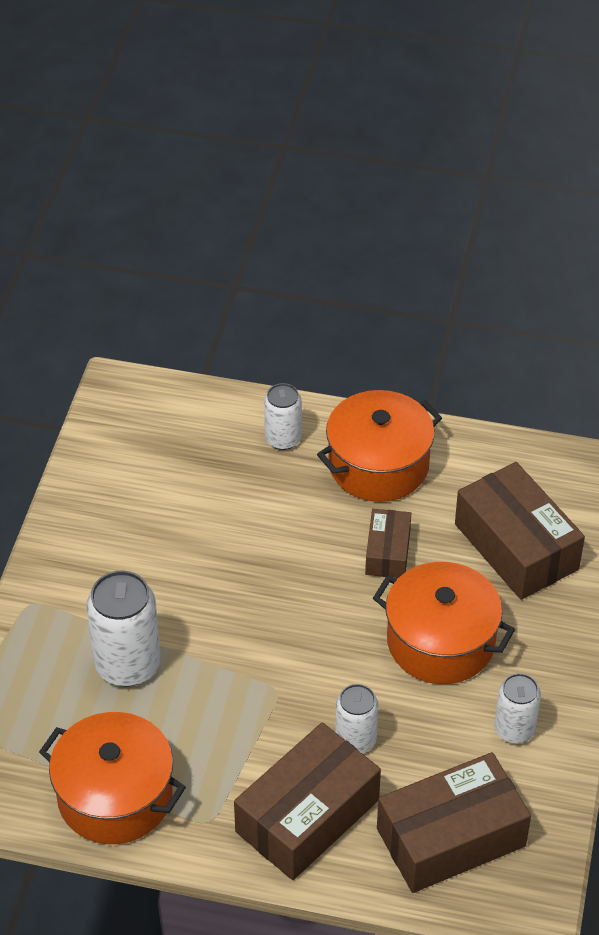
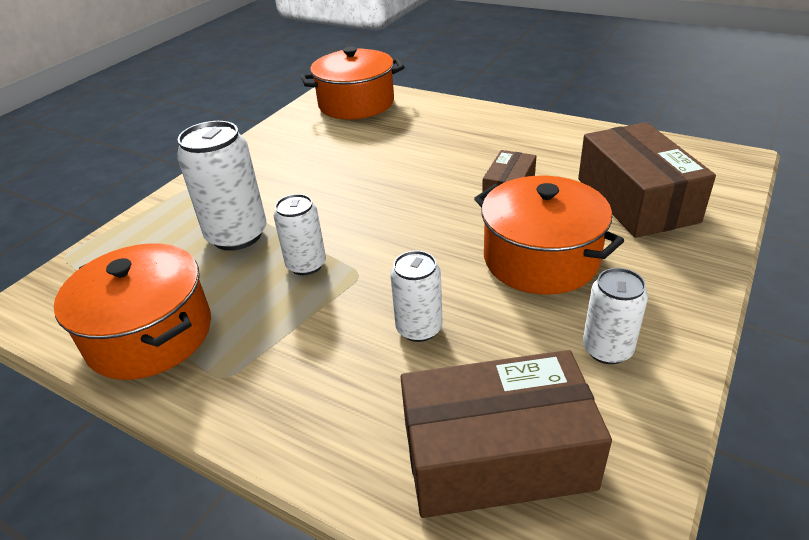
camera: 20 degrees right, 10 degrees down
(283, 439) = (447, 119): white can -> white can (306, 265)
(307, 816) = (331, 393): brown box -> none
(378, 465) = (520, 139): orange pot -> orange pot (356, 103)

